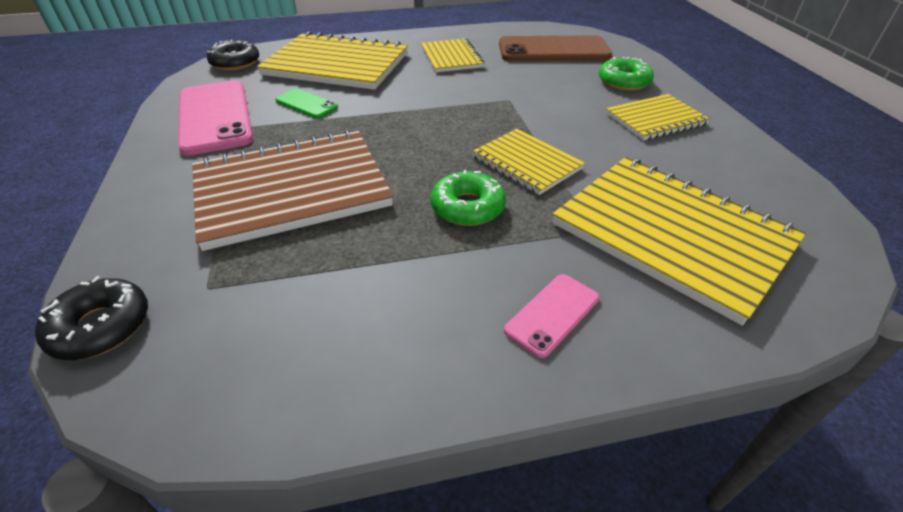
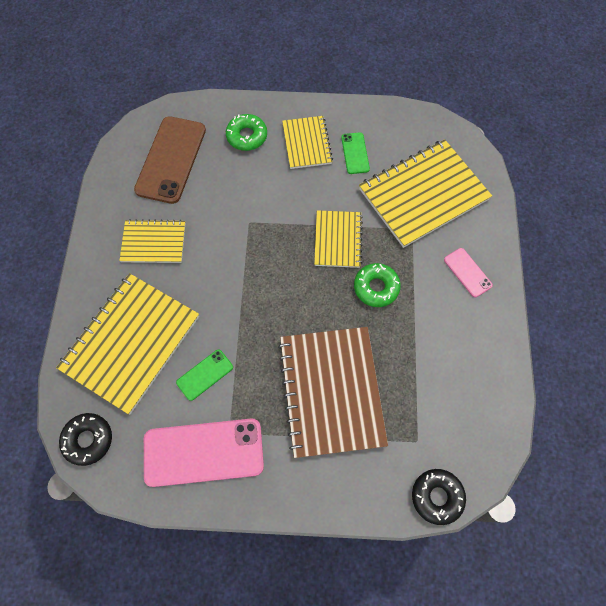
camera: 75 degrees left, 25 degrees up
(526, 163) = (337, 240): yellow notebook -> yellow notebook turned 60 degrees counterclockwise
(680, 157) = (355, 153): none -> green phone

